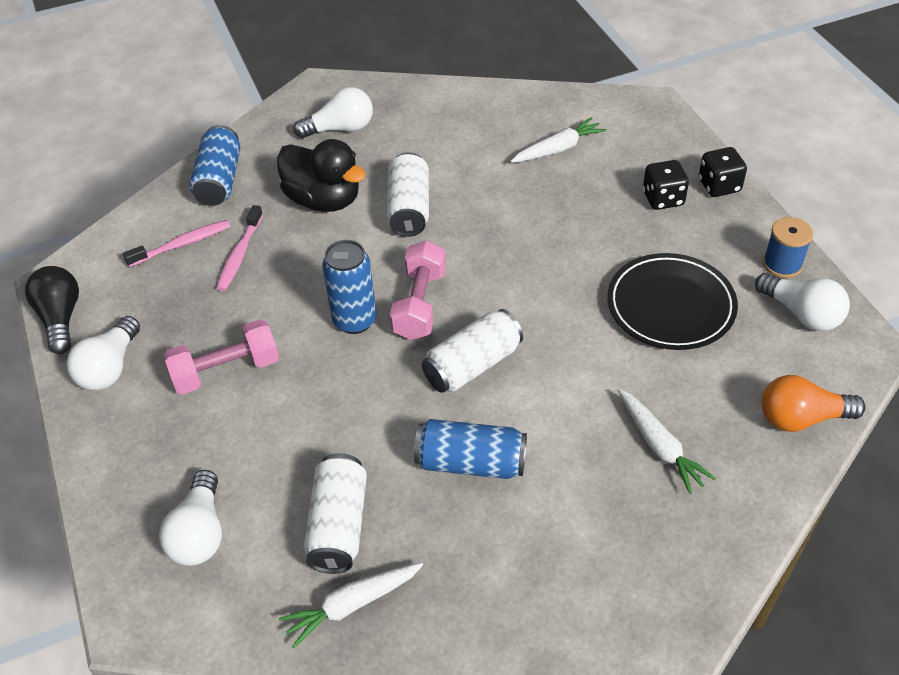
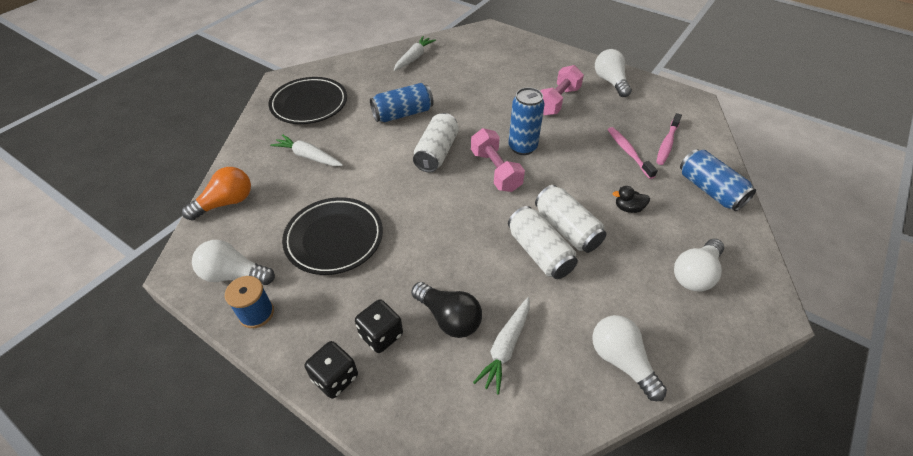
camera: 145 degrees right, 0 degrees up
(60, 318) = (664, 88): black light bulb -> black light bulb (448, 318)
(200, 533) = (495, 53): white light bulb -> white light bulb (621, 361)
(324, 200) = (628, 208): black duck -> black duck, size x0.44
(338, 525) = (442, 74): white can -> white can (539, 252)
(616, 570) = (309, 104): none -> black plate

